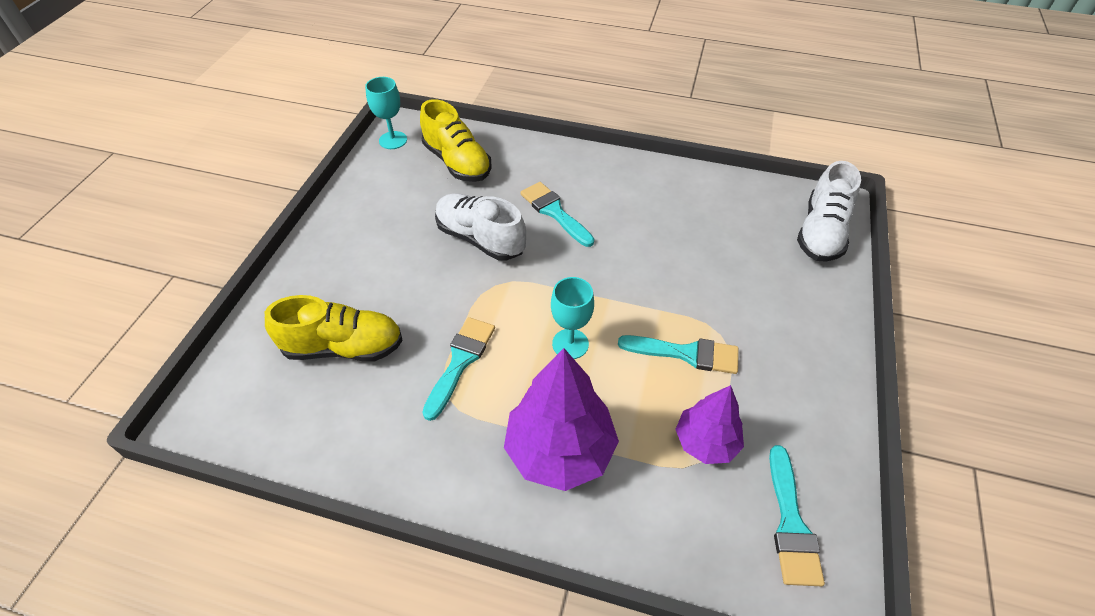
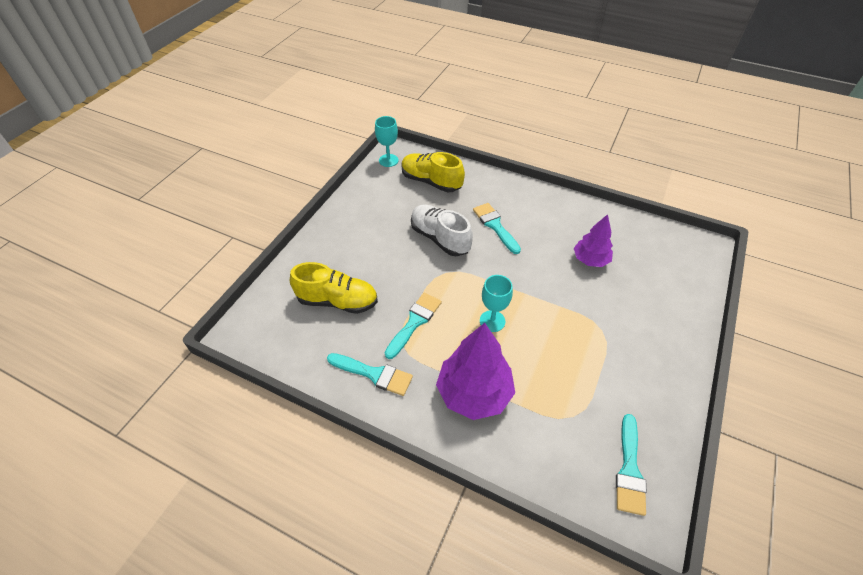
camera: 10 degrees right, 0 degrees up
(457, 162) = (431, 181): yellow shoe -> yellow shoe turned 150 degrees clockwise
(686, 353) = (574, 340): turquoise brush -> turquoise brush (374, 374)
(706, 442) = (578, 404): purple tree -> purple tree (590, 260)
(821, 232) = (691, 266): white shoe -> none

